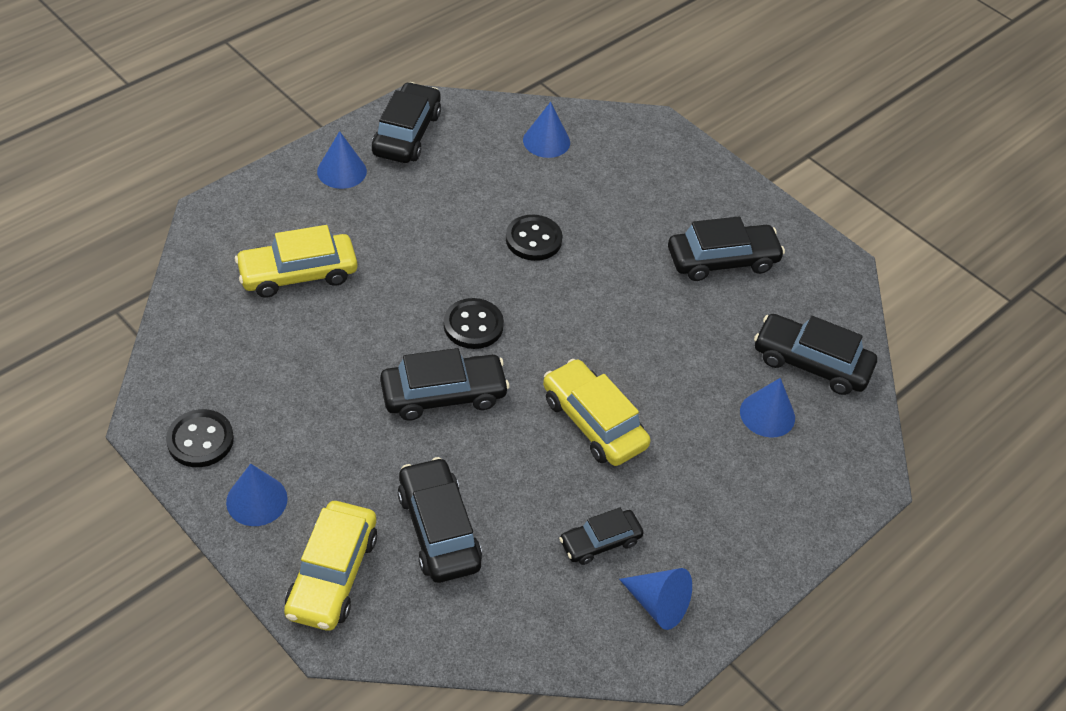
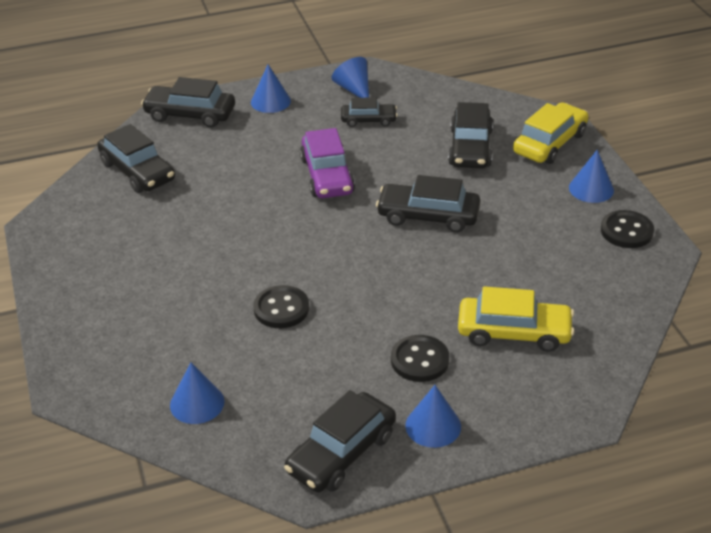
camera: 150 degrees left, 10 degrees down
(473, 325) = (378, 255): black button -> black button (419, 360)
(593, 422) = (327, 176): yellow car -> purple car
(722, 260) = (131, 252): black car -> black car (190, 114)
(767, 414) = (200, 152): blue cone -> blue cone (270, 101)

